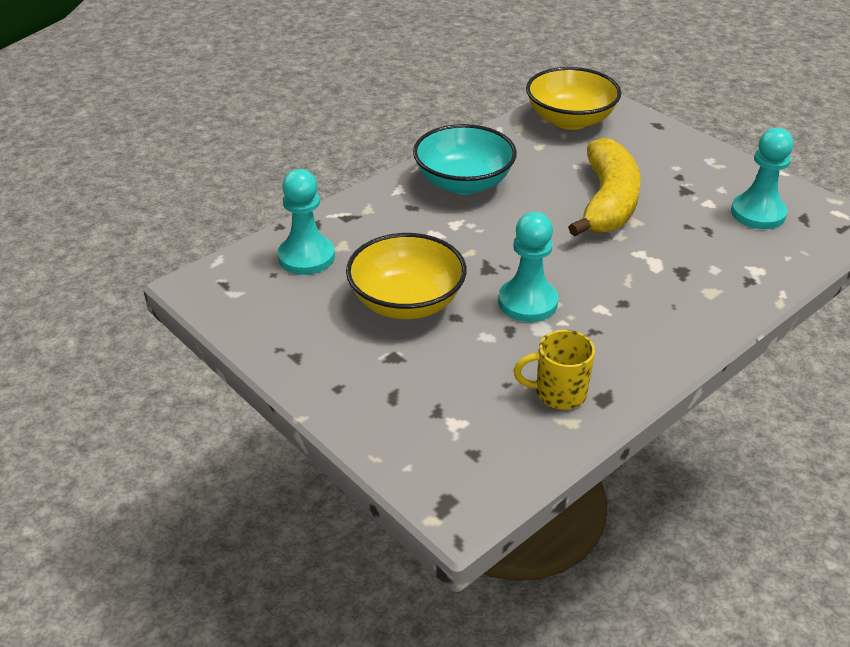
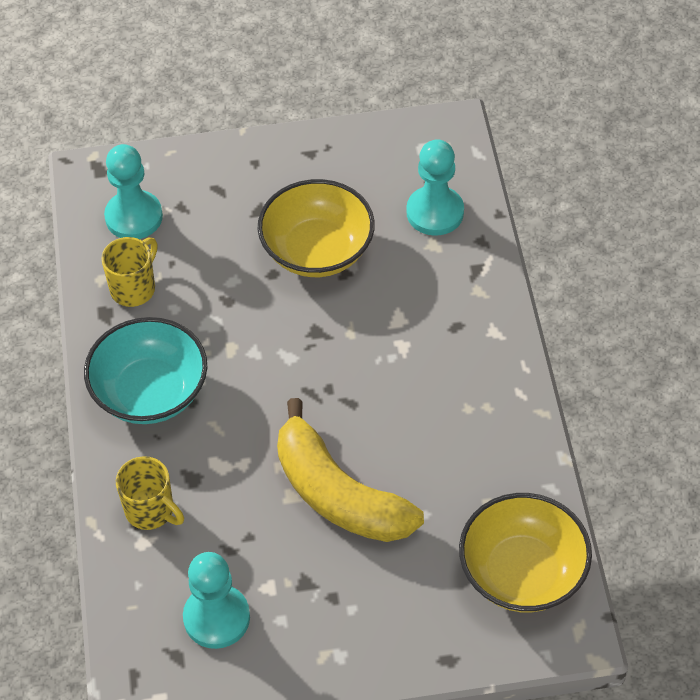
camera: 125 degrees right, 15 degrees up
(463, 183) = (466, 391): turquoise bowl -> turquoise bowl (150, 392)
(528, 302) = (248, 333): turquoise pawn -> turquoise pawn (134, 217)
(732, 277) = (151, 511): none -> yellow mug

